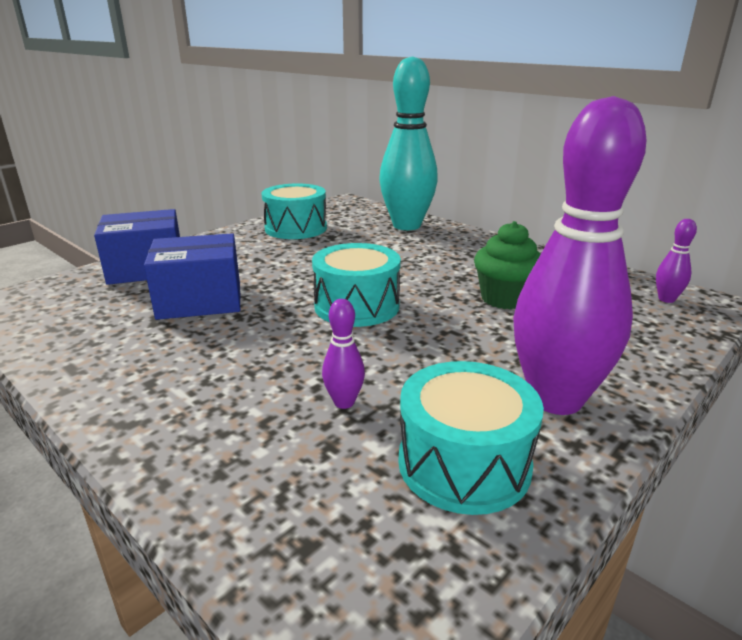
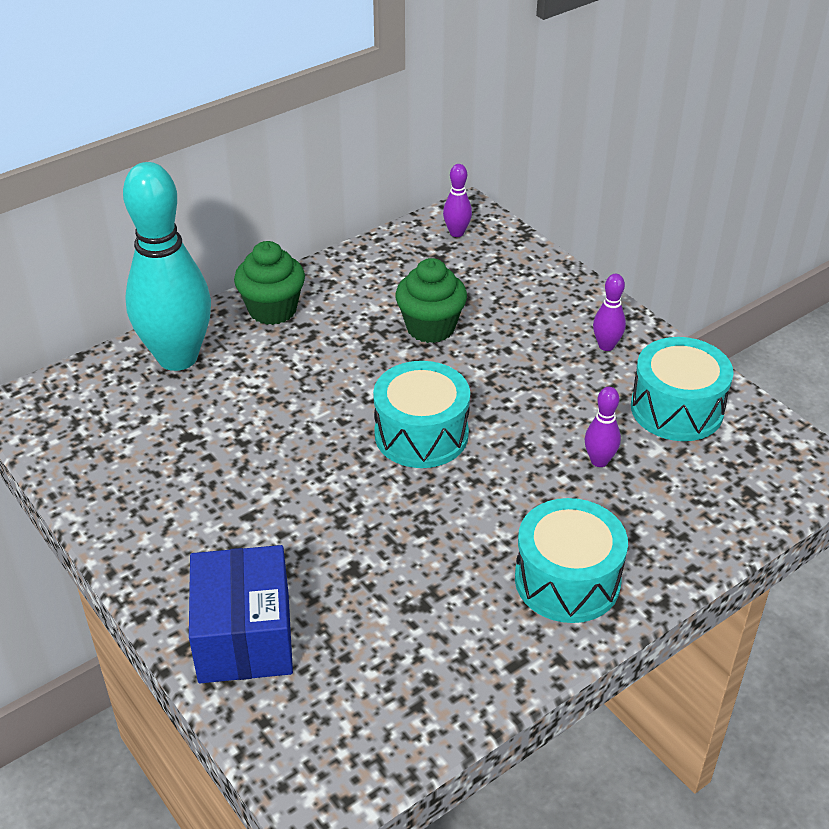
camera: 80 degrees left, 15 degrees up
(200, 300) = (371, 568): blue box -> none
(296, 228) = (136, 471): turquoise drum -> turquoise drum (567, 580)
(478, 243) = (272, 310): none -> green cupcake
(555, 399) = (606, 346): purple bowling pin -> purple bowling pin, size x0.40

